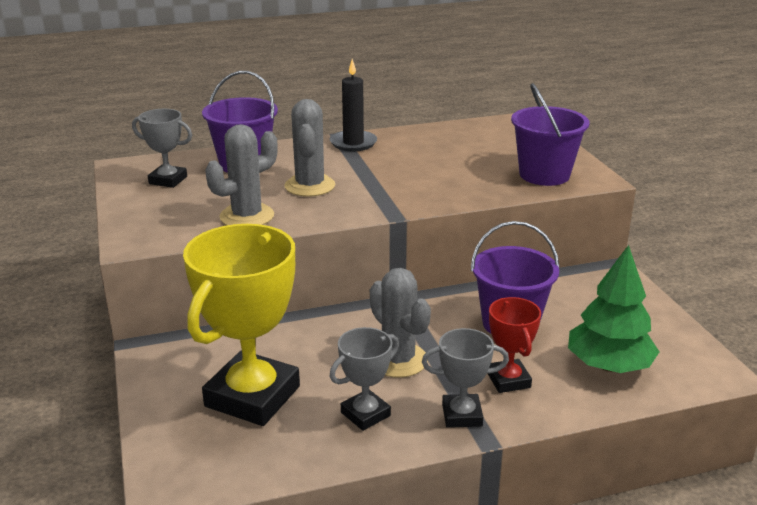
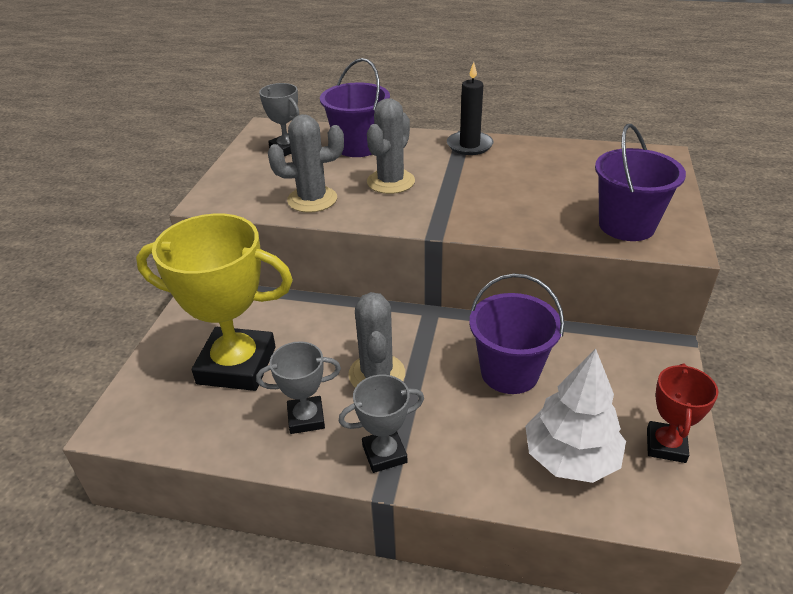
camera: 30 degrees right, 10 degrees up
(252, 396) = (237, 365): yellow trophy -> yellow trophy turned 45 degrees clockwise
(462, 415) = (384, 454): grey trophy -> grey trophy turned 45 degrees counterclockwise
(508, 380) = (457, 434): red trophy -> red trophy (666, 445)
(608, 366) = (570, 458): green tree -> white tree

